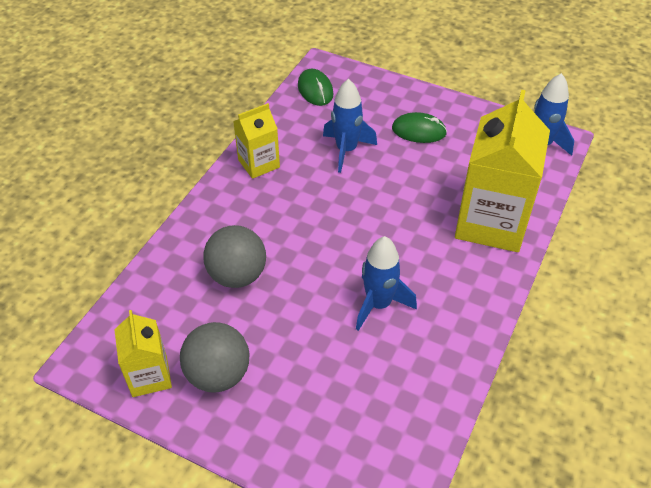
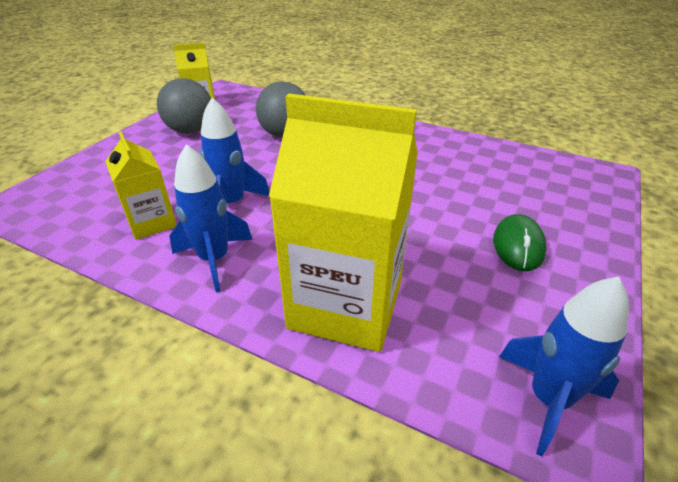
camera: 90 degrees right, 10 degrees down
(259, 163) = (422, 140): yellow carton -> yellow carton (152, 222)
(315, 90) = (555, 168): green mouse -> none
(346, 150) = (458, 188): blue rocket -> blue rocket (214, 259)

